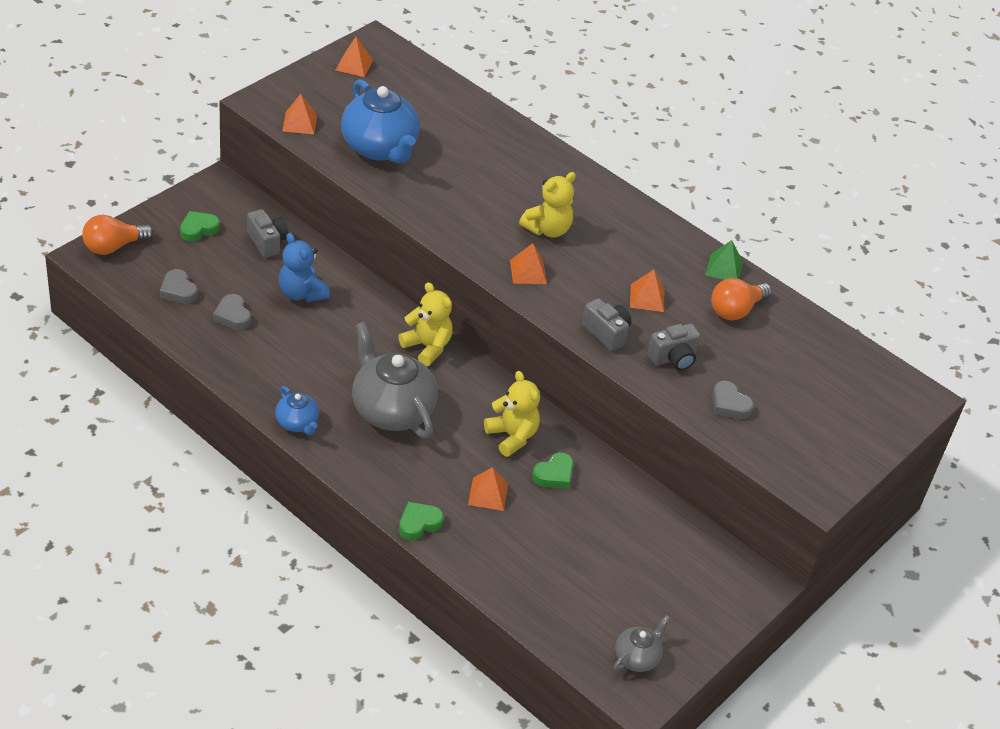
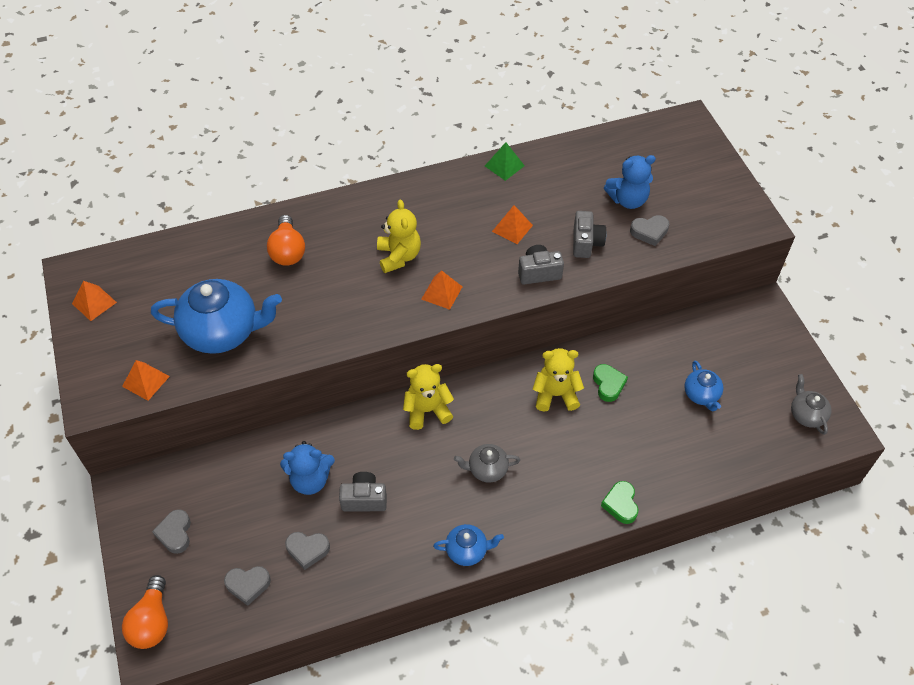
camera: 55 degrees left, 10 degrees up
(198, 229) = (175, 533): green heart -> grey heart
(267, 242) = (228, 481): grey camera -> grey camera (364, 499)
(392, 410) = (487, 469): grey teapot -> grey teapot, size x0.50
(488, 494) = (609, 439): orange pyramid -> none
(596, 556) = (701, 395): none -> blue teapot
(736, 310) = (553, 180): orange light bulb -> orange light bulb (288, 251)
(759, 376) = (628, 200): none -> blue teddy bear

